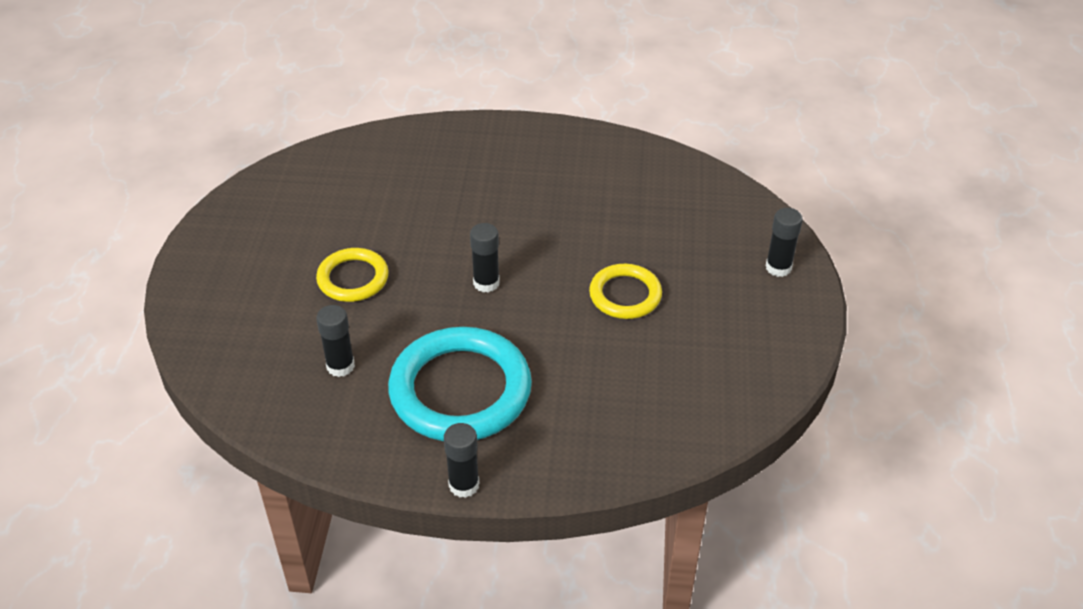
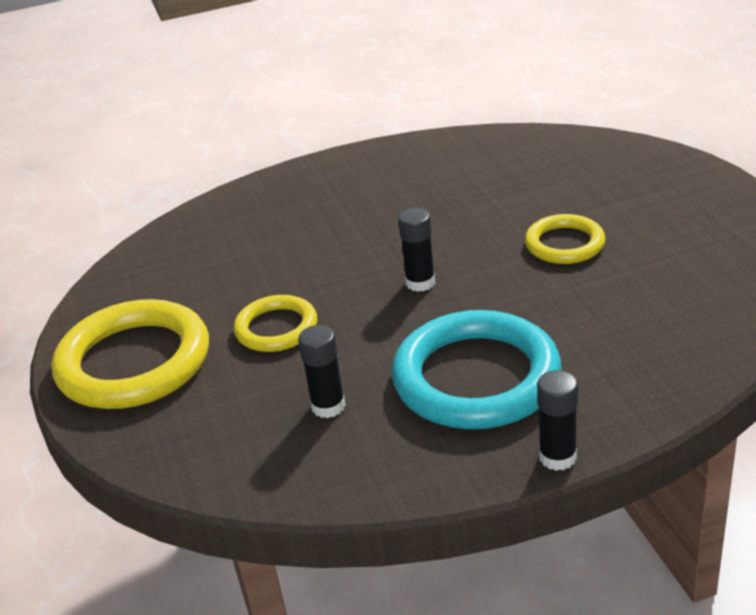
camera: 20 degrees left, 10 degrees down
(236, 264) = (134, 362): none -> yellow ring
(778, 267) = (681, 177): black glue stick -> none

